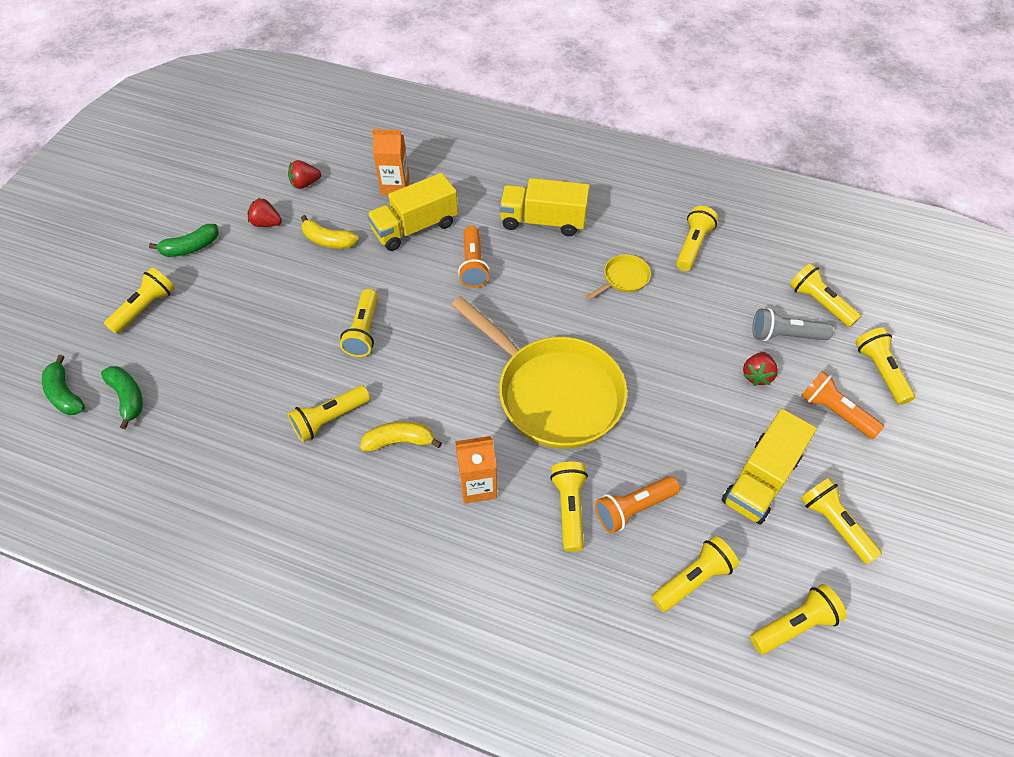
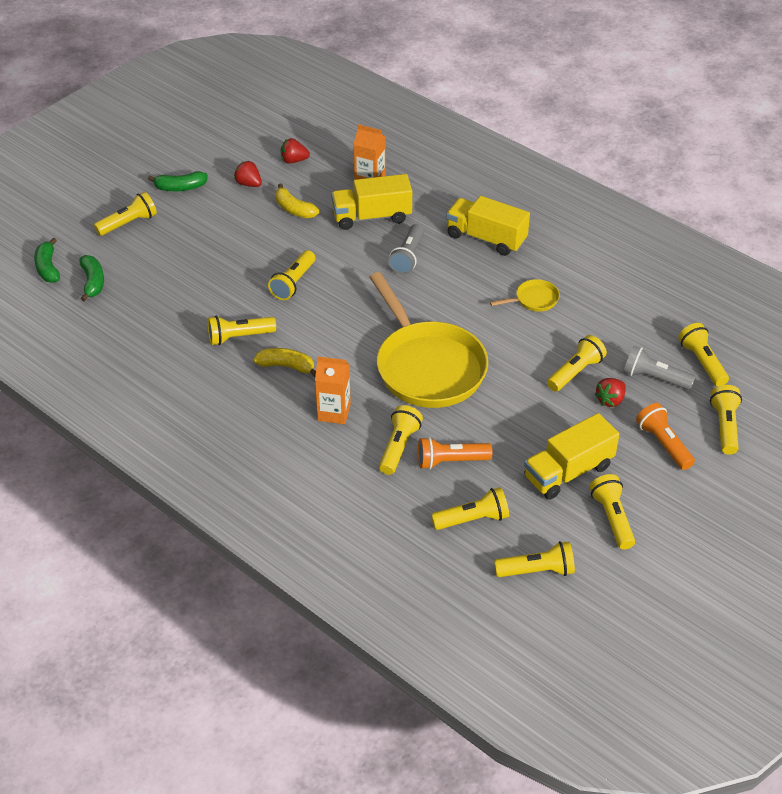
camera: 20 degrees right, 10 degrees down
(473, 265) = (408, 257): orange flashlight -> grey flashlight
(692, 246) = (611, 290): yellow flashlight -> yellow flashlight (575, 372)

